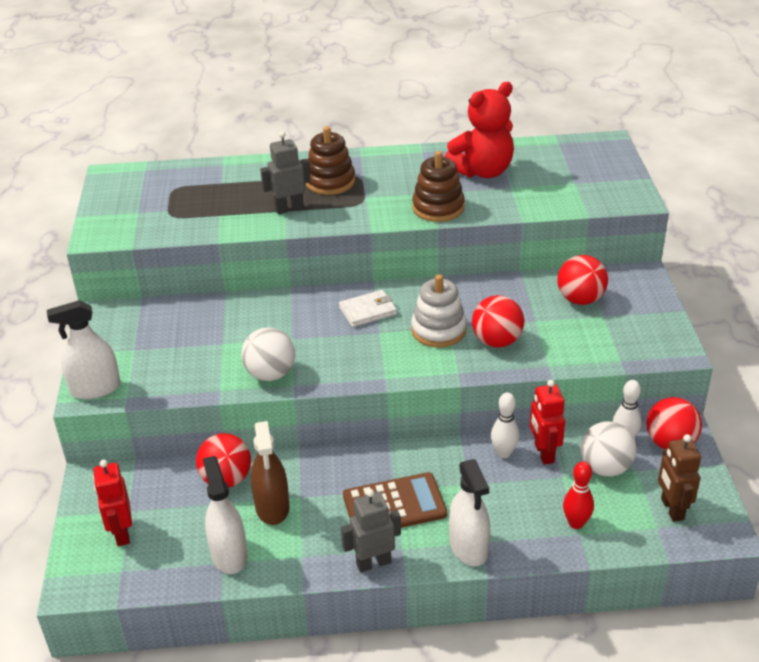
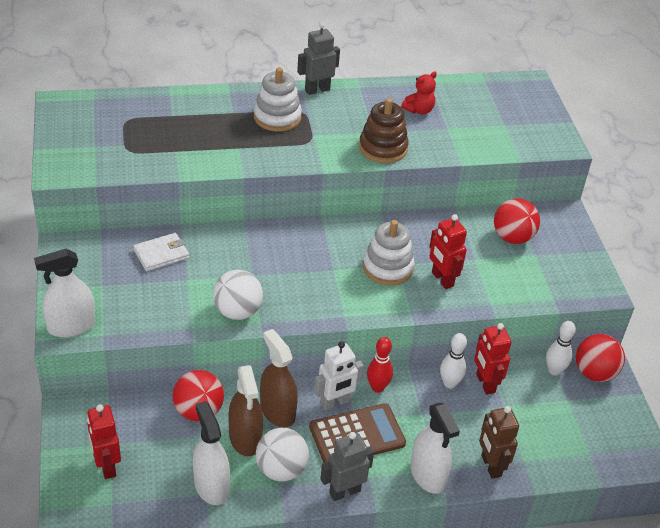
camera: 10 degrees left, 5 degrees up
(289, 209) = (242, 146): grey robot -> grey robot (317, 90)
(311, 480) = (277, 411): none -> brown spray bottle
(330, 182) = (277, 117): brown stacking toy -> white stacking toy
(368, 311) = (320, 247): white wallet -> white wallet (161, 254)
(374, 472) = (335, 402): none -> white robot
(482, 171) = (419, 110): red teddy bear -> red teddy bear, size x0.50
(497, 341) = (442, 279): red ball -> red robot
(576, 523) = (519, 451): red bowling pin -> red bowling pin (377, 387)
(605, 468) = (540, 397): white ball -> white ball (281, 469)
(672, 509) = (601, 436): brown robot -> brown robot (490, 466)

